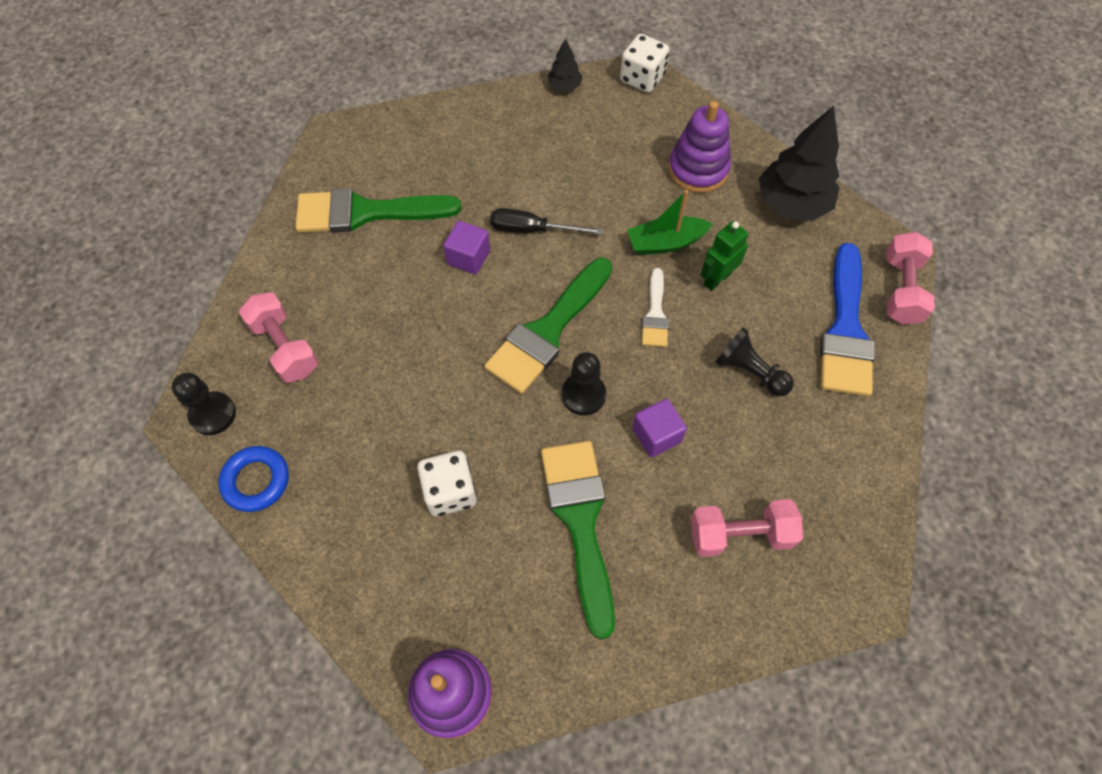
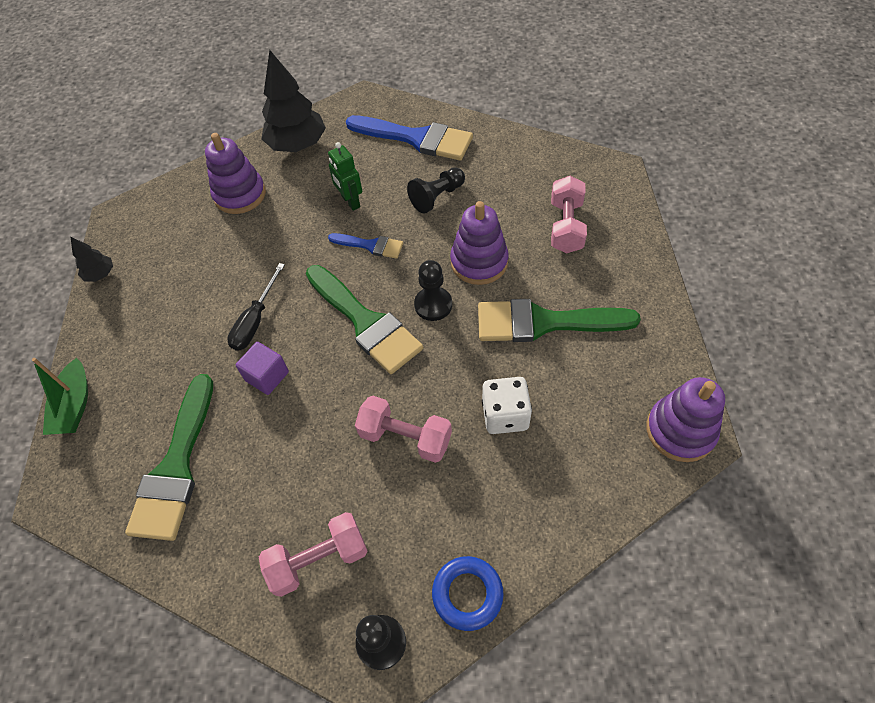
camera: 75 degrees left, 5 degrees down
(642, 78) = (123, 216): white dice -> none
(655, 314) = (370, 245): white brush -> blue brush
(656, 435) = (479, 262): purple cube -> purple stacking toy
(665, 243) = (304, 228): green boat -> green boat (74, 406)
(901, 289) = (392, 104): pink dumbbell -> pink dumbbell (405, 437)

